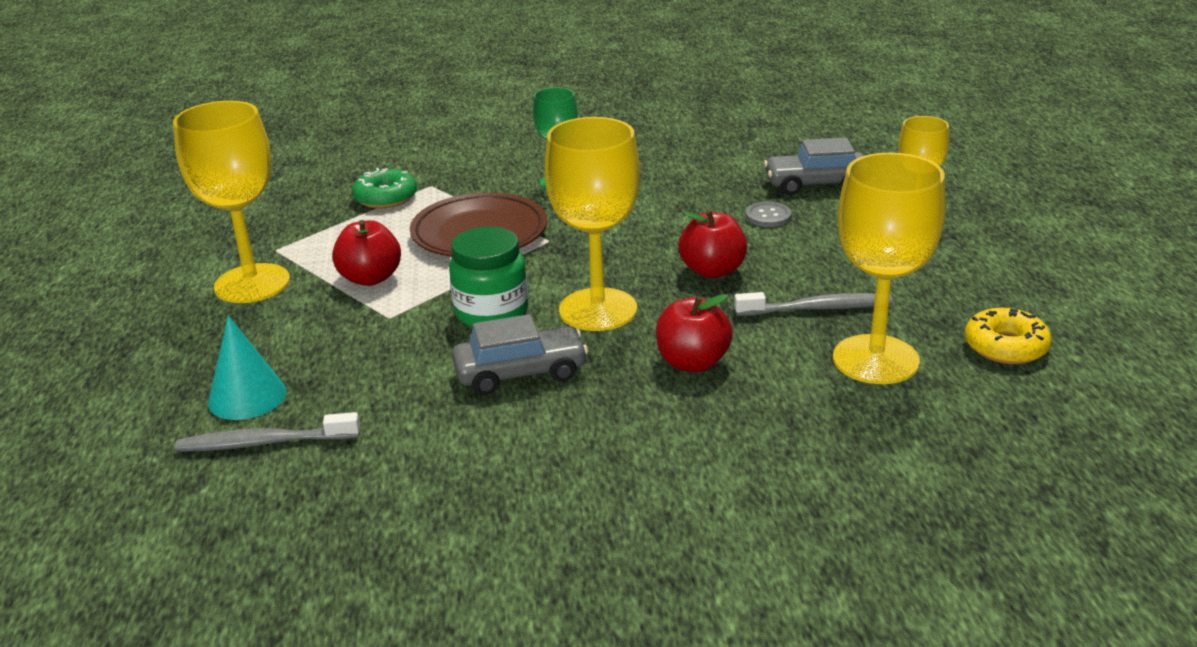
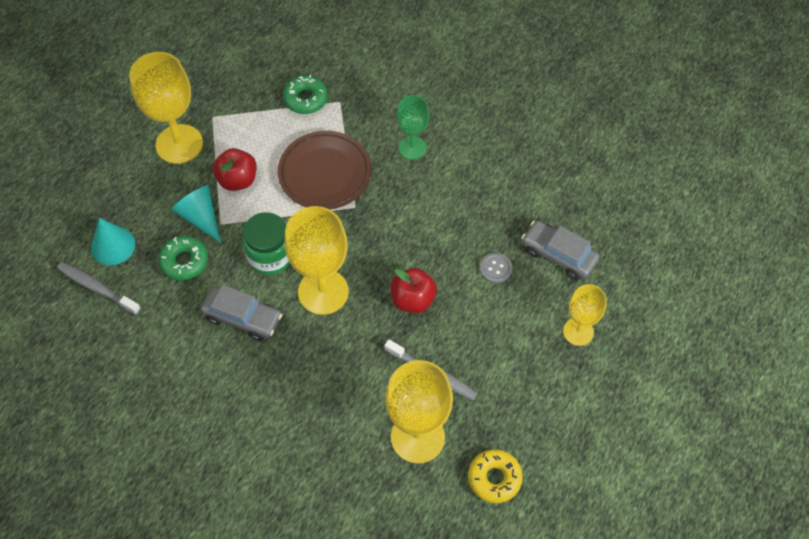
camera: 35 degrees right, 30 degrees up
(354, 323) = (200, 217): none -> turquoise cone
(376, 365) = (184, 261): none -> green donut
(692, 363) = (328, 371): red apple -> none

